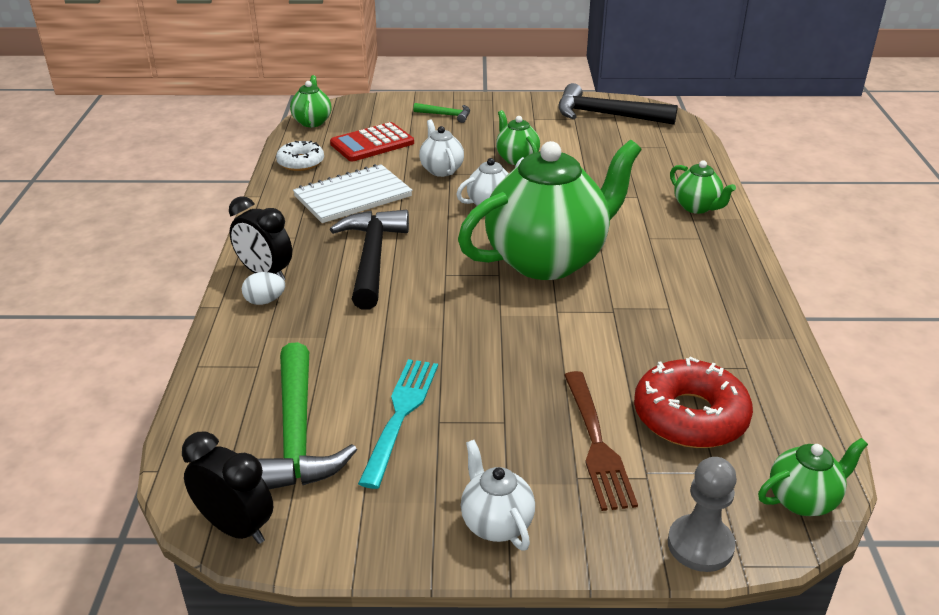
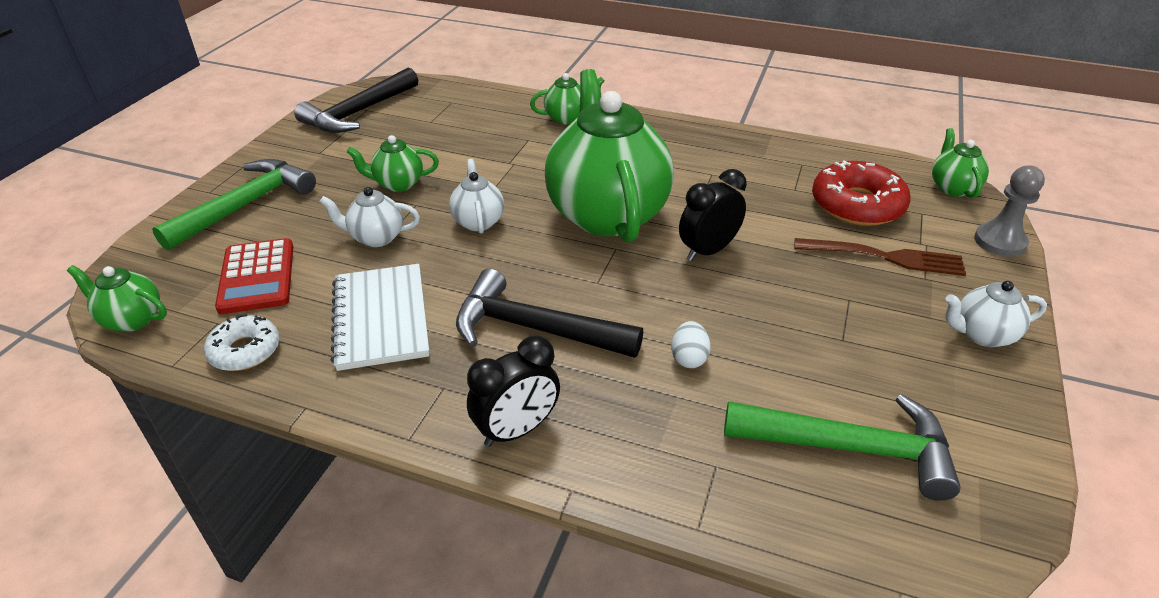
camera: 70 degrees left, 5 degrees up
(236, 527) = (997, 522): black clock -> black clock (708, 251)
(265, 301) = (581, 439): white egg -> white egg (689, 358)
(400, 416) = (831, 363): turquoise fork -> none
(446, 115) = (245, 206): green hammer -> green hammer, size x2.05

